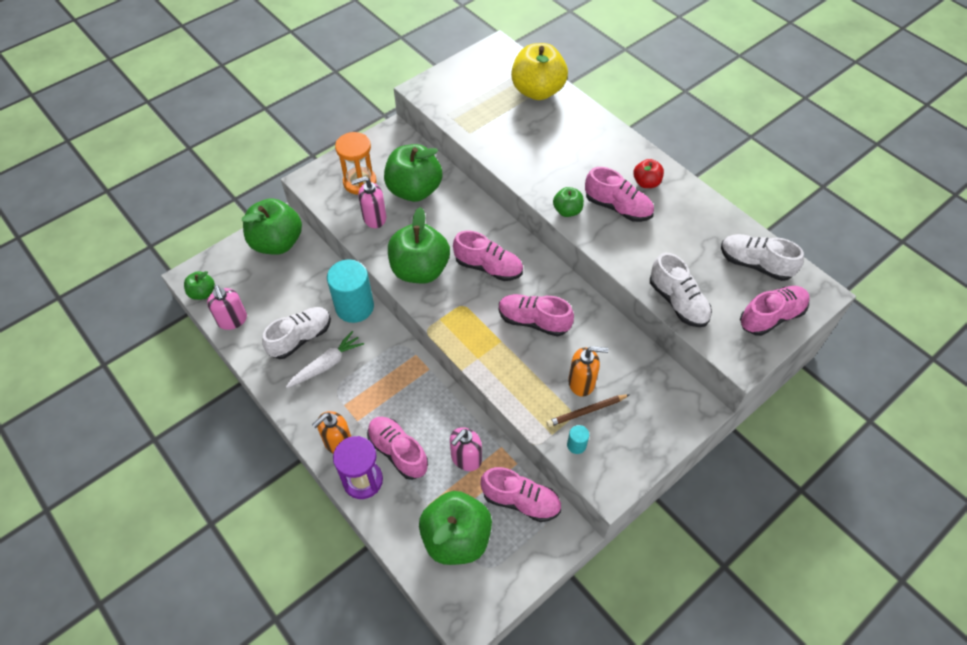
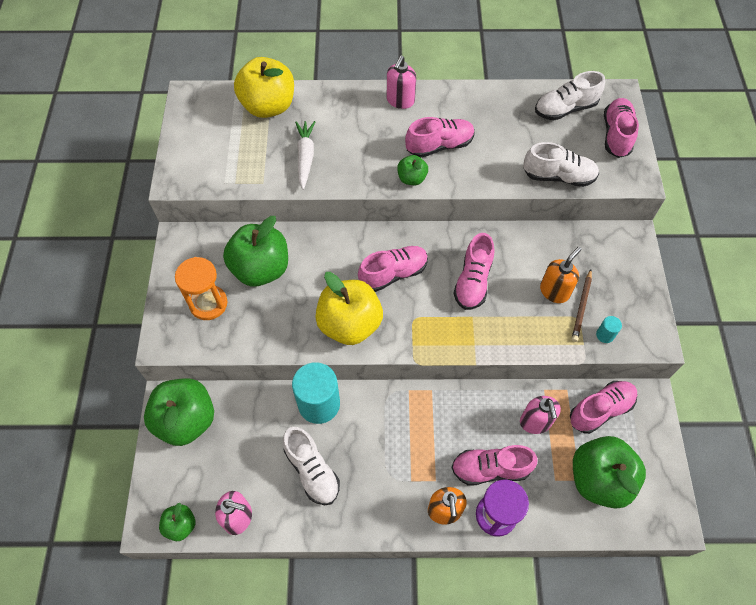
camera: 50 degrees left, 5 degrees up
(300, 338) = (312, 470): white shoe -> white shoe turned 150 degrees clockwise
(326, 364) = (358, 467): white carrot -> white carrot (305, 157)
(374, 218) = (260, 320): pink soap dispenser -> pink soap dispenser (400, 101)
(420, 270) = (350, 324): green apple -> yellow apple
(533, 321) = (473, 281): pink shoe -> pink shoe turned 45 degrees counterclockwise
(646, 183) = (433, 111): red apple -> none

